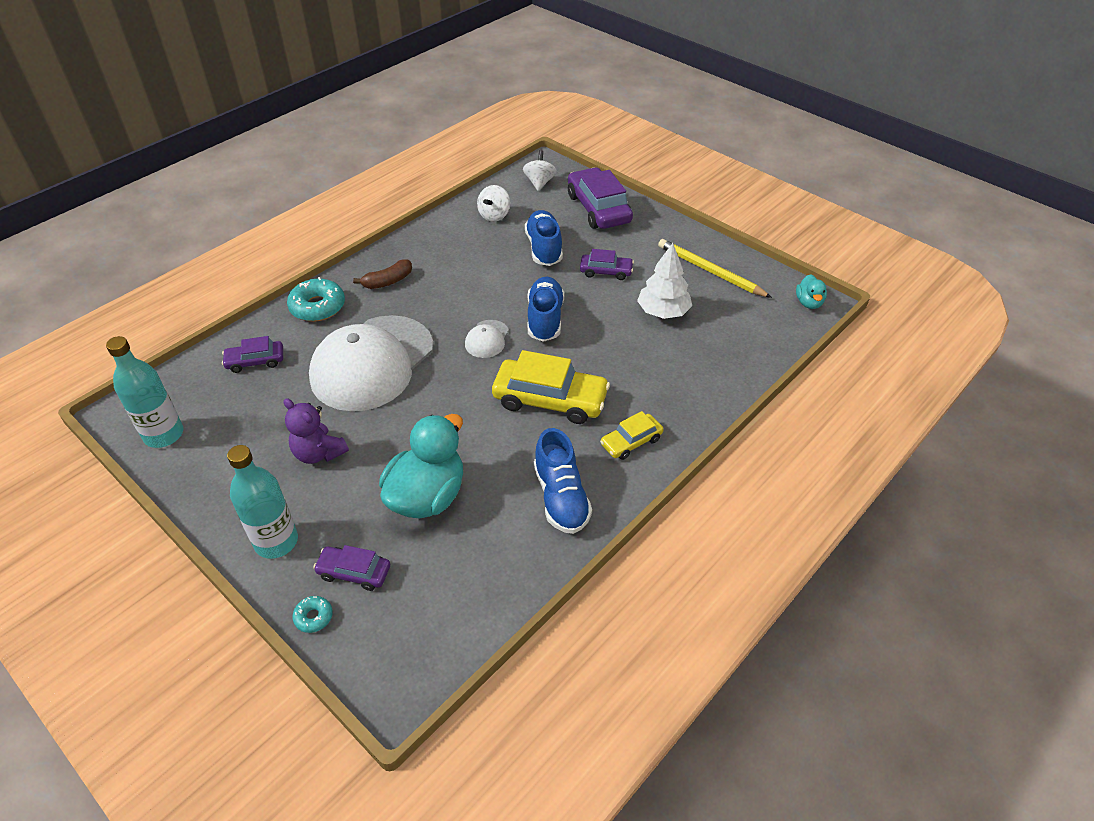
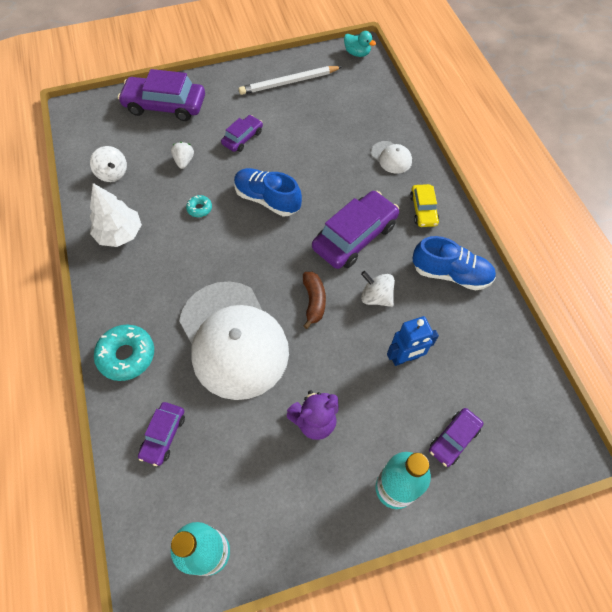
camera: 60 degrees left, 15 degrees up
(313, 617) = (483, 484): turquoise donut -> turquoise donut (199, 208)
(388, 281) = (136, 286): brown banana -> brown banana (314, 301)
(427, 496) = (405, 358): turquoise duck -> blue robot
(487, 339) = (262, 246): white cap -> white cap (391, 157)
(539, 183) = (97, 124): white spinning top -> white spinning top (376, 297)
(544, 248) = (184, 161): blue shoe -> white strawberry
(550, 400) = (355, 237): yellow car -> purple car
(663, 312) = (311, 129): white tree -> white tree (120, 234)
(710, 271) = (289, 82): yellow pencil -> white pencil

